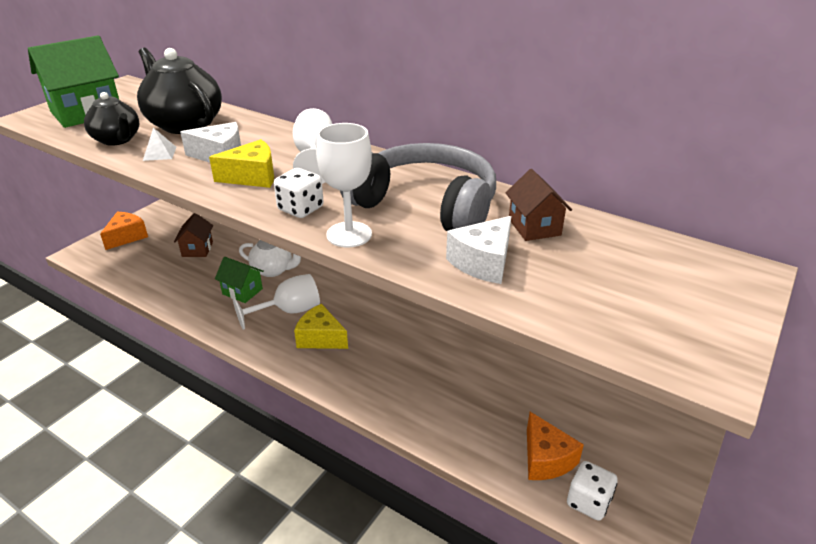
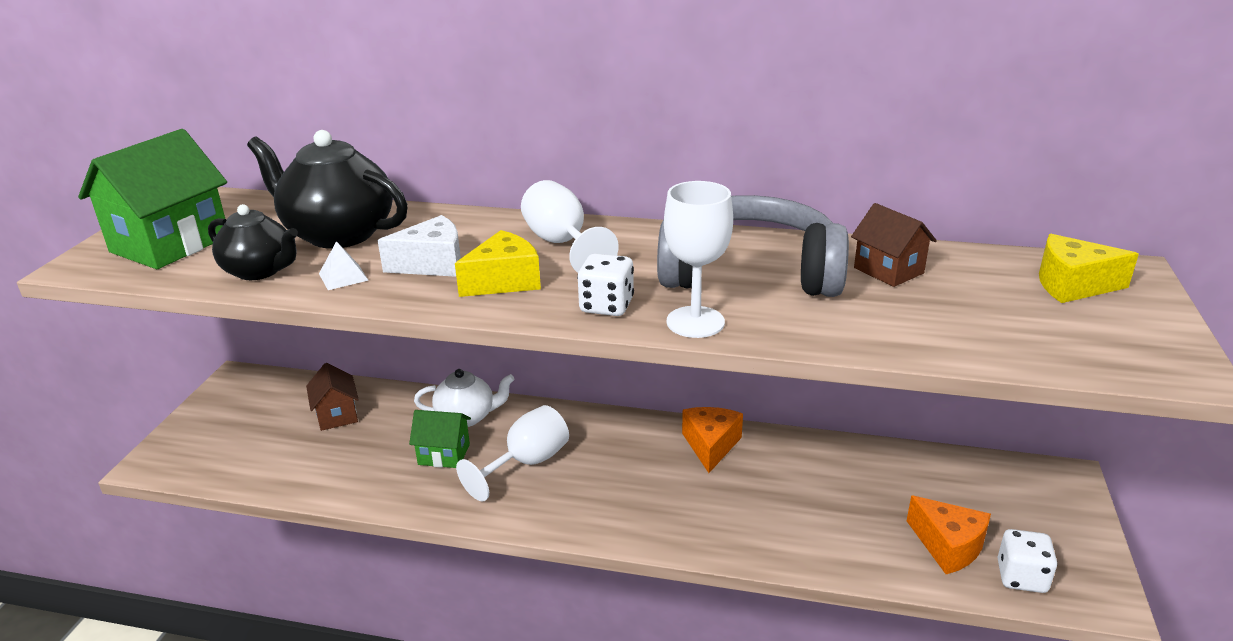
camera: 20 degrees left, 5 degrees down
(126, 237) = (213, 423): orange cheese -> orange cheese (710, 445)
(320, 338) = (592, 485): yellow cheese -> yellow cheese (1072, 285)
(483, 262) = (873, 319): white cheese -> none

